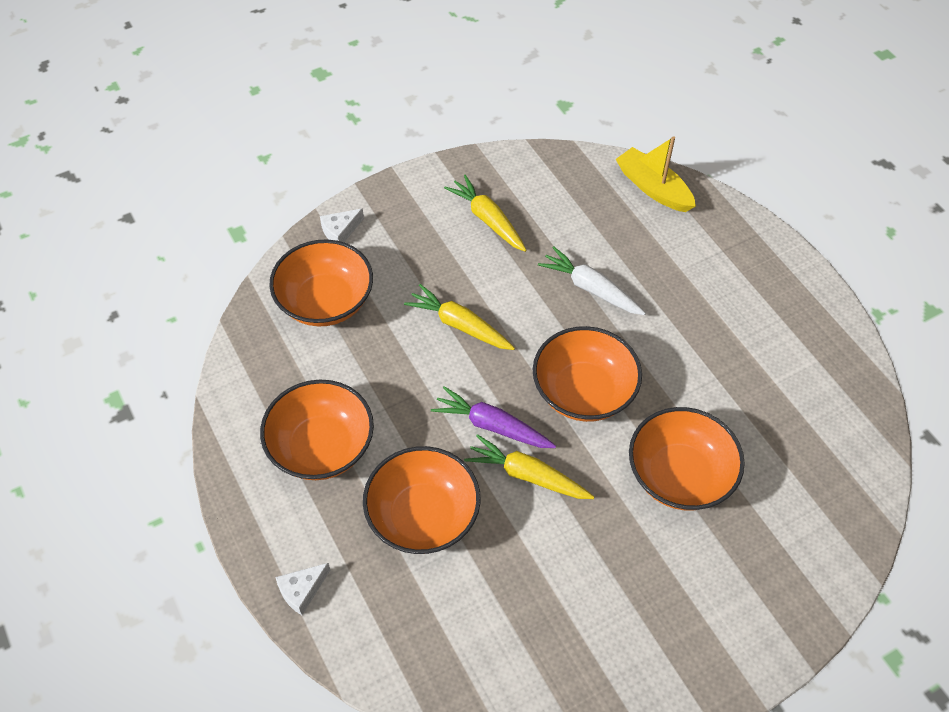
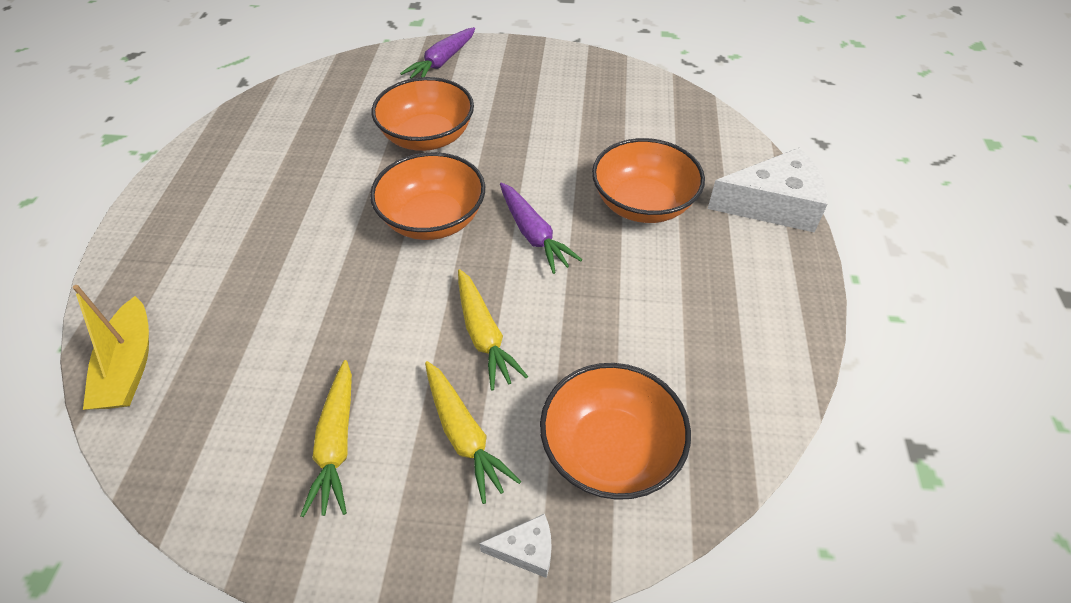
camera: 145 degrees left, 5 degrees down
(302, 590) = (773, 204): white cheese -> white cheese, size x2.14
(321, 447) = (702, 296): orange bowl -> none
(527, 475) = (537, 189): yellow carrot -> yellow carrot (464, 435)
(591, 288) = (325, 298): white carrot -> none
(781, 596) = (442, 62): none -> purple carrot

